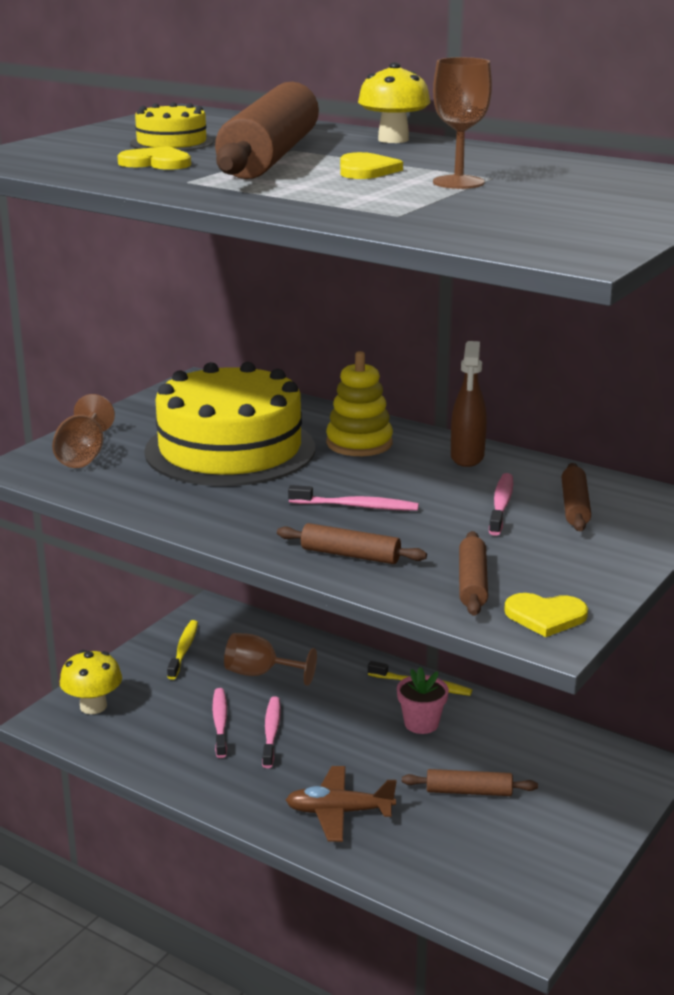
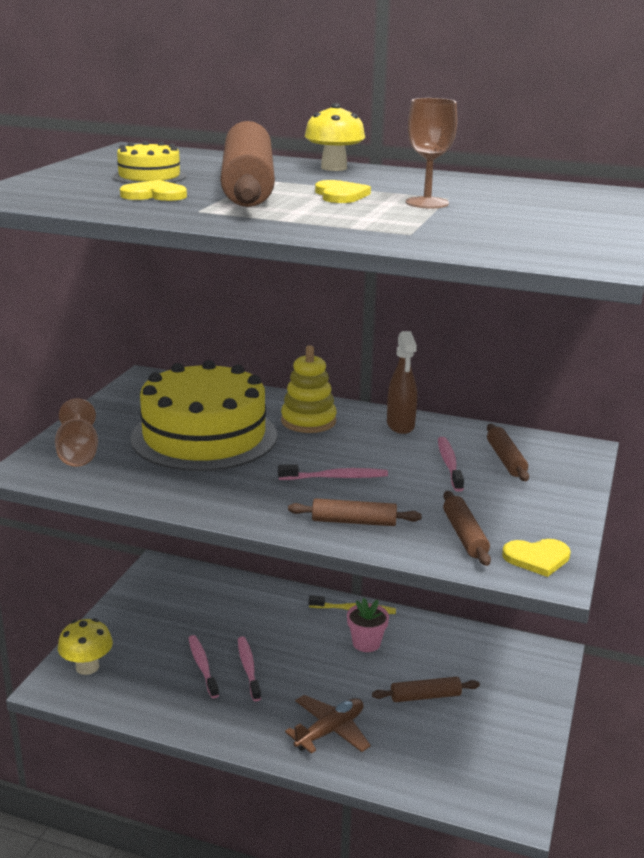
camera: 15 degrees left, 0 degrees up
(183, 650) = (148, 605): yellow toothbrush -> none
(260, 674) = (220, 618): brown goblet -> none
(339, 812) = (330, 731): brown plane -> brown plane turned 150 degrees clockwise

